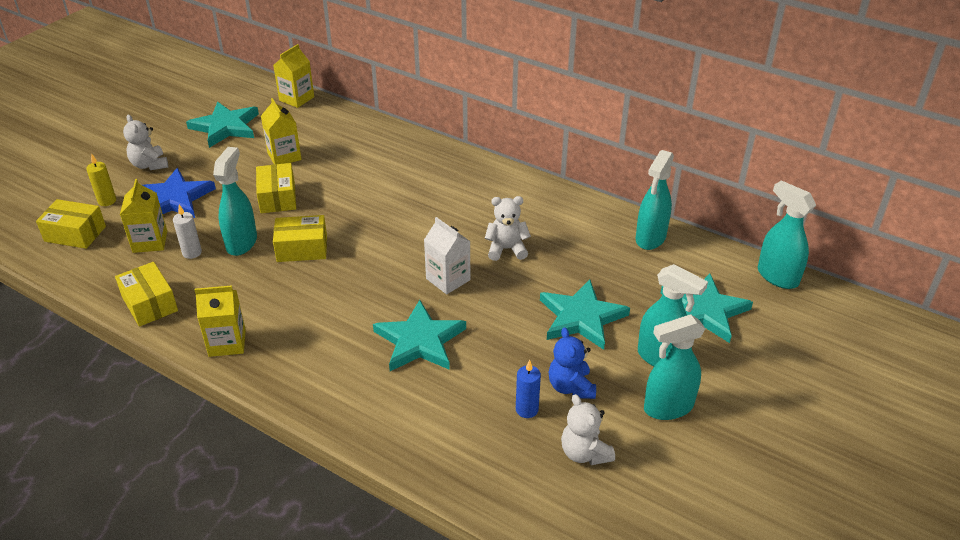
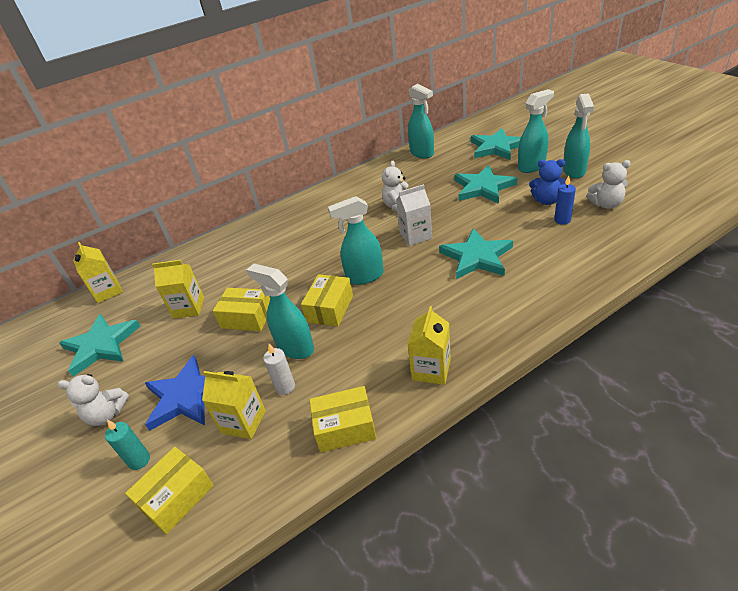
camera: 60 degrees left, 0 degrees up
(107, 201) = (139, 460): yellow candle -> turquoise candle
(777, 276) = (478, 122): turquoise spray bottle -> turquoise spray bottle (364, 276)

